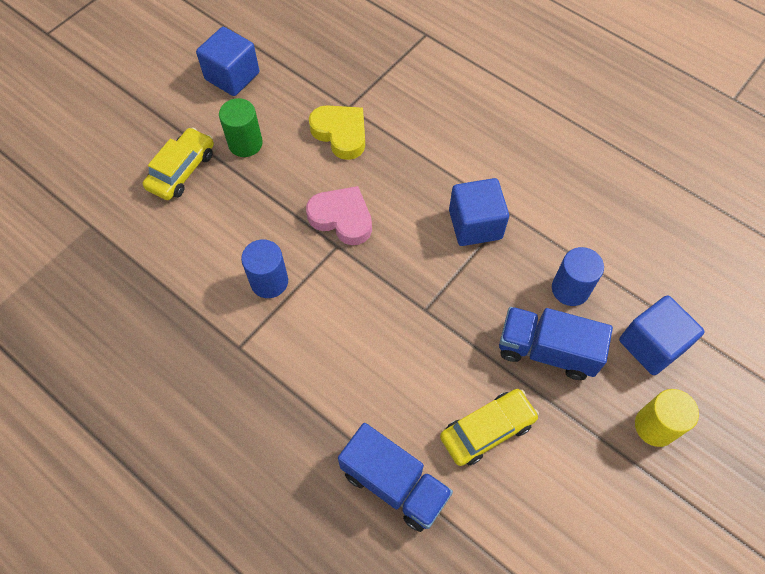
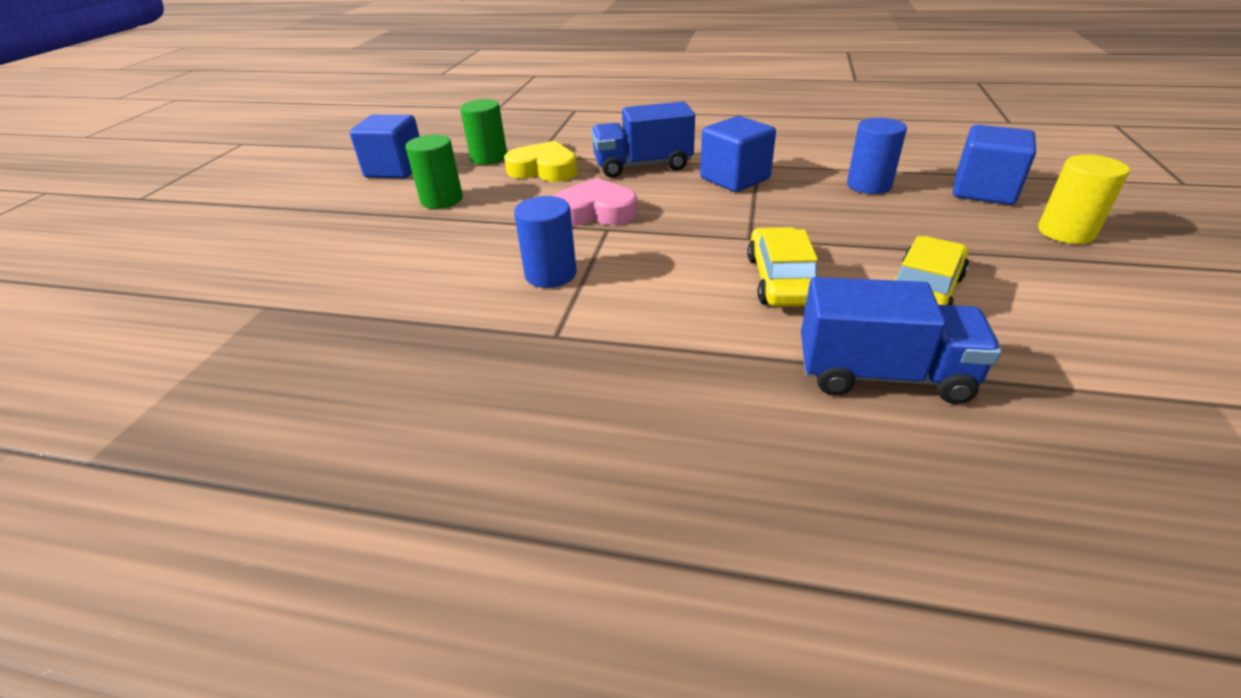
camera: 25 degrees left, 25 degrees down
(182, 170) = (374, 234): yellow car -> yellow car (781, 280)
(309, 92) = (489, 158): none -> green cylinder
(546, 350) = (901, 223): blue truck -> blue truck (643, 166)

